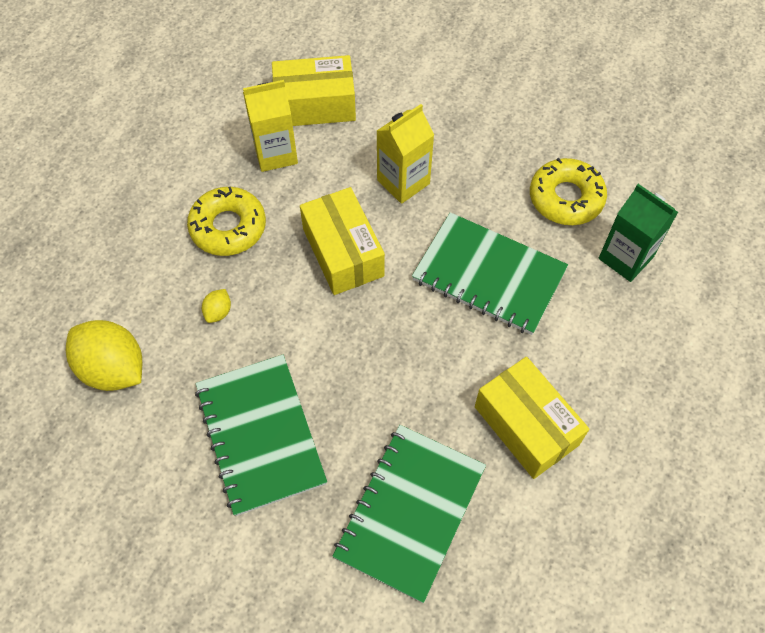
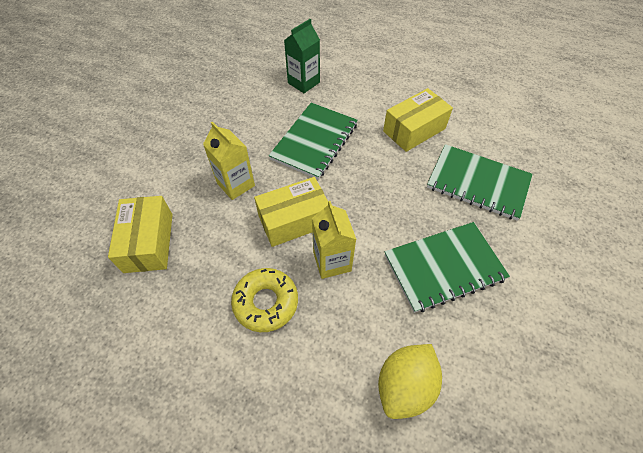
camera: 90 degrees left, 5 degrees down
(218, 312) = (346, 304): yellow lemon -> none
(275, 153) = (194, 270): yellow carton -> yellow carton (332, 261)
(566, 198) = (259, 104): yellow donut -> none

